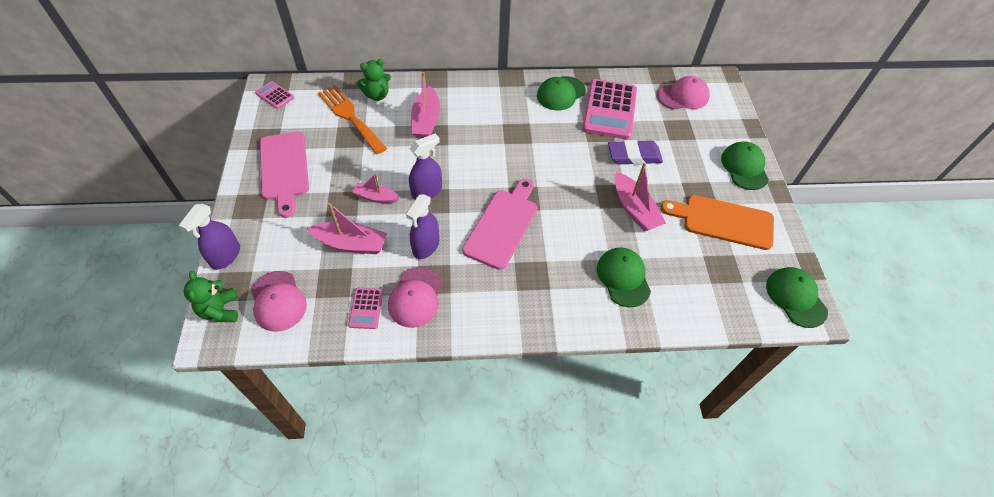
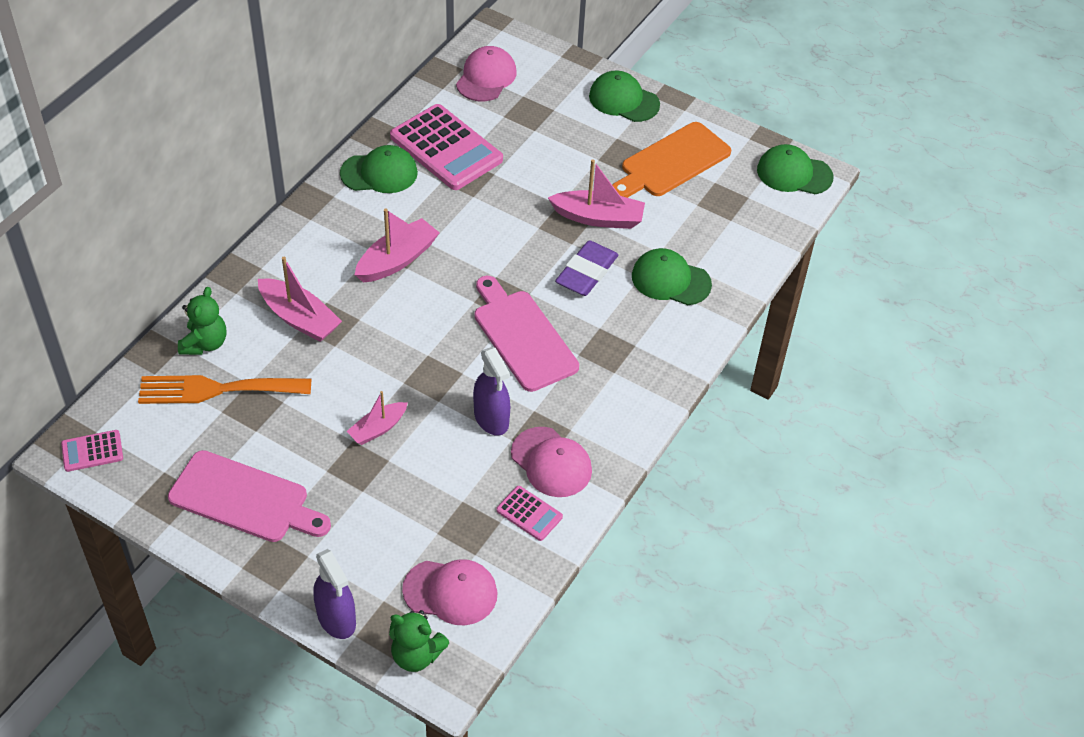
camera: 55 degrees left, 5 degrees down
(351, 244) = (427, 486): pink boat -> pink boat (397, 260)
(427, 191) = (413, 377): purple spray bottle -> none
(560, 93) = (379, 173): green cap -> green cap turned 90 degrees counterclockwise
(634, 156) = (529, 172): purple eraser -> purple eraser (586, 272)

